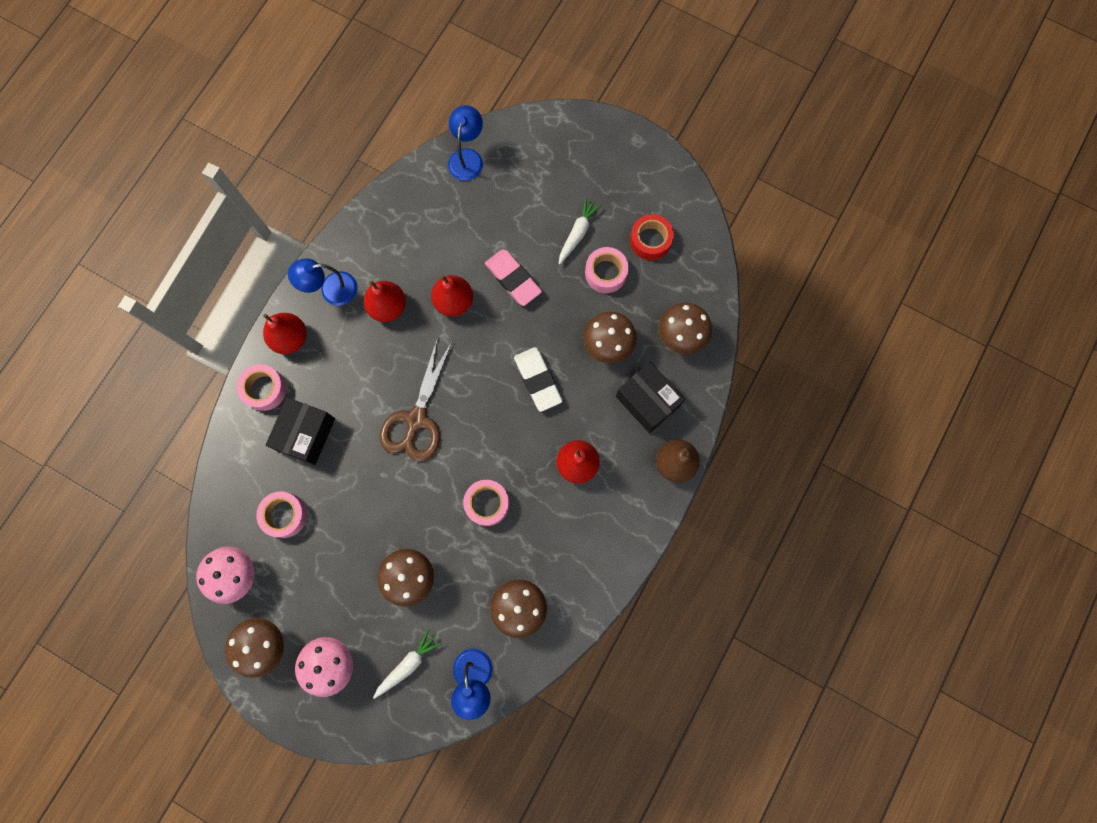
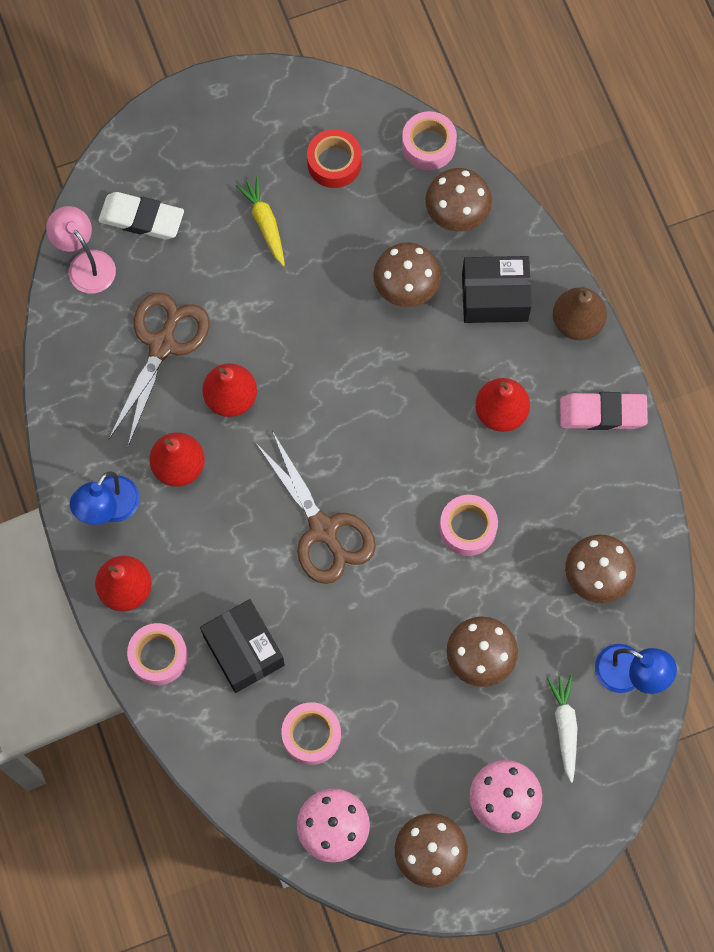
camera: 50 degrees left, 5 degrees down
(454, 238) = (162, 345): none -> brown scissors
(467, 157) = (86, 263): blue lamp -> pink lamp
(513, 279) = (258, 322): pink eraser -> pink eraser (602, 413)
(538, 380) = (384, 382): white eraser -> white eraser (142, 218)
(577, 233) = (265, 223): white carrot -> yellow carrot
(606, 273) = (330, 231): pink tape -> pink tape (428, 145)

